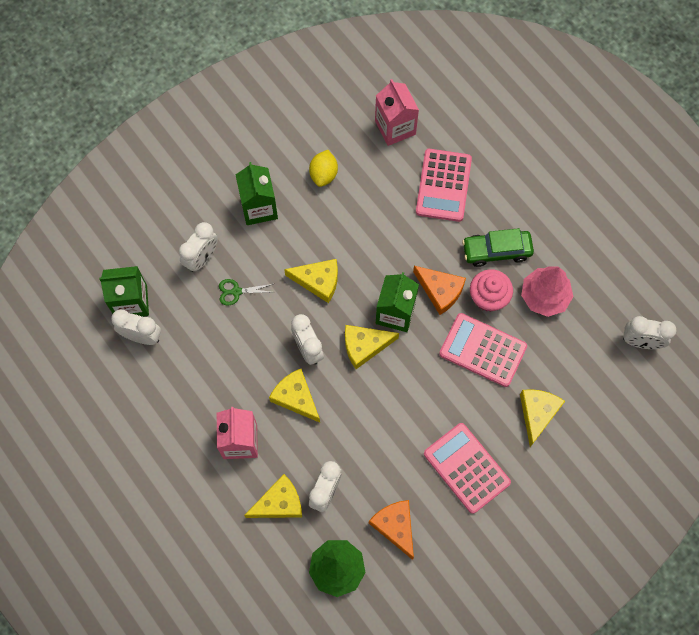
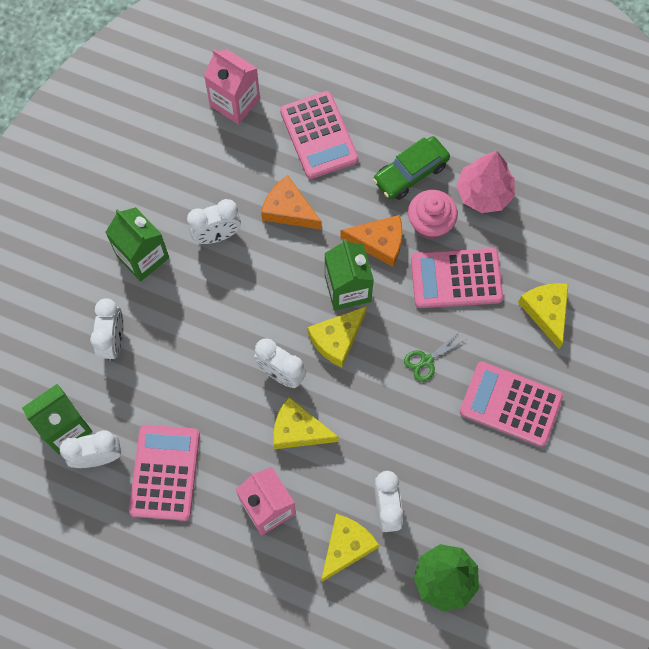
camera: 30 degrees left, 0 degrees up
(182, 374) = (165, 472): none -> pink calculator
(236, 292) = (170, 356): green scissors -> green scissors (426, 361)
(318, 281) = (250, 299): yellow cheese -> none
(323, 174) = (190, 187): yellow lemon -> none
(395, 526) = (476, 503): orange cheese -> orange cheese (288, 210)
(641, 342) = (601, 188): white clock -> white clock (217, 235)

